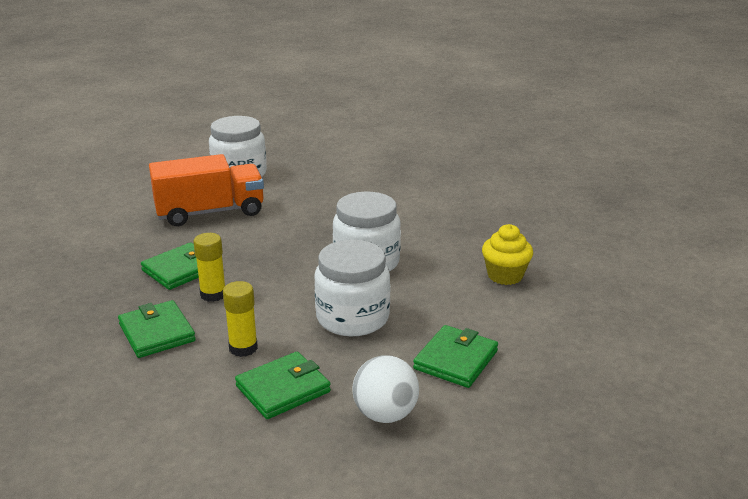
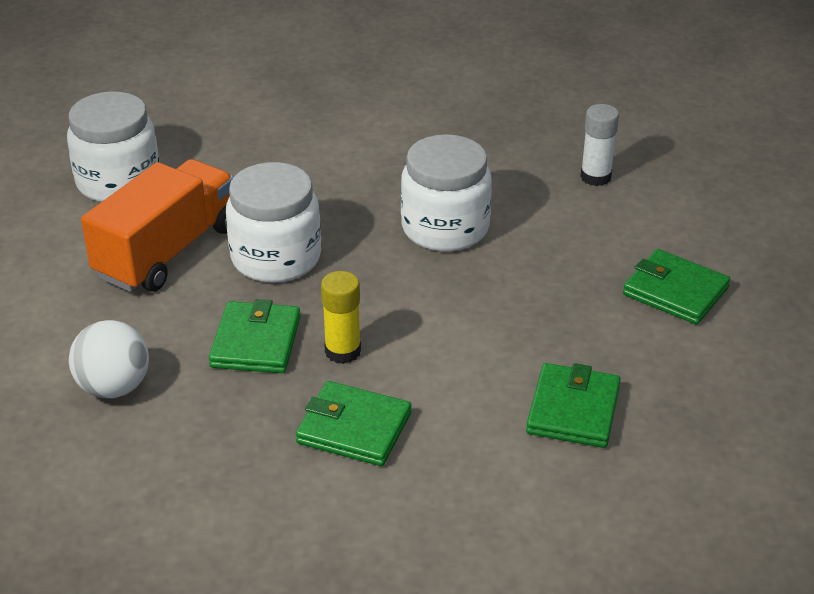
camera: 40 degrees left, 10 degrees up
(243, 348) = (470, 392): yellow glue stick -> none
(352, 318) = (524, 299): white jar -> white jar (276, 258)
(385, 414) = (694, 379): white ball -> white ball (114, 387)
(455, 360) = (675, 291): green wallet -> green wallet turned 45 degrees counterclockwise
(505, 275) = (595, 177): yellow cupcake -> white glue stick

